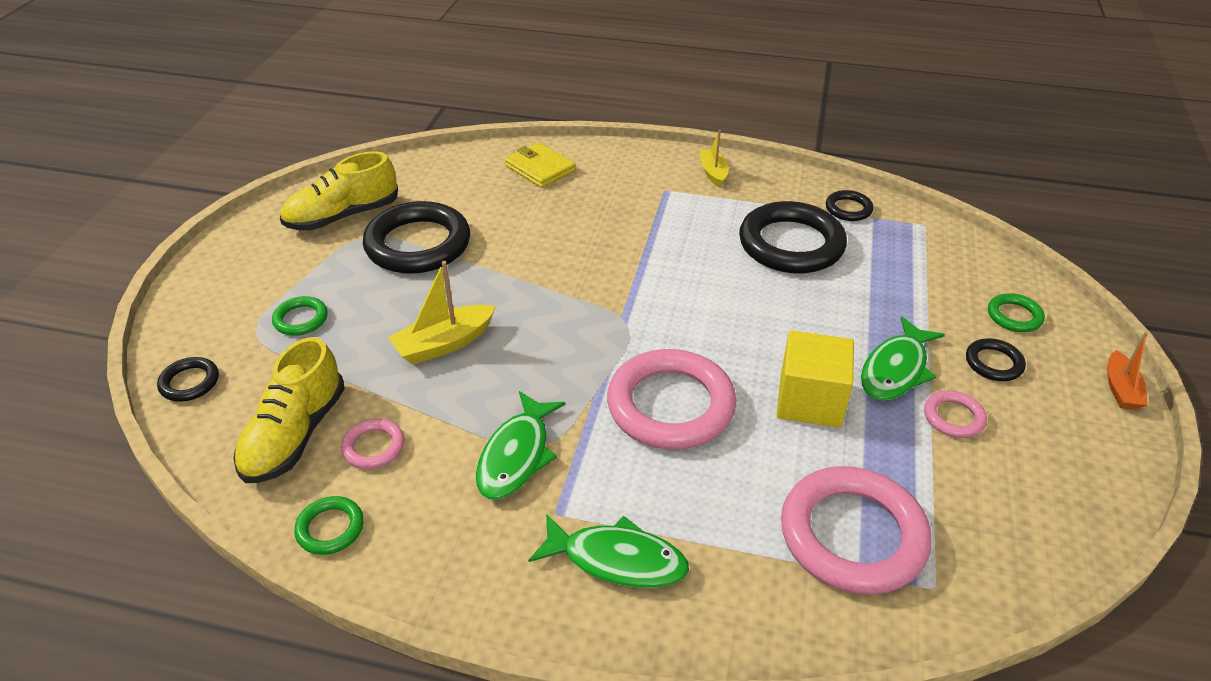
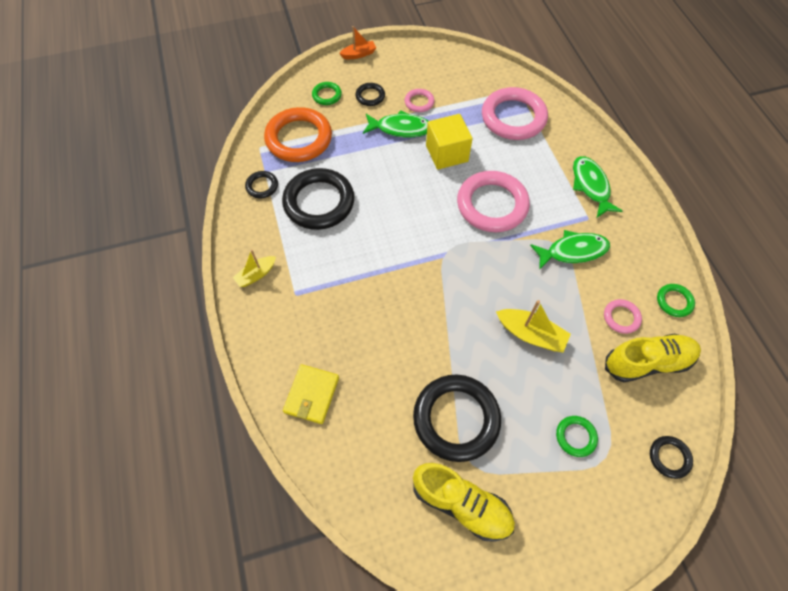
camera: 120 degrees left, 20 degrees up
(924, 261) = (299, 138): none -> orange ring

